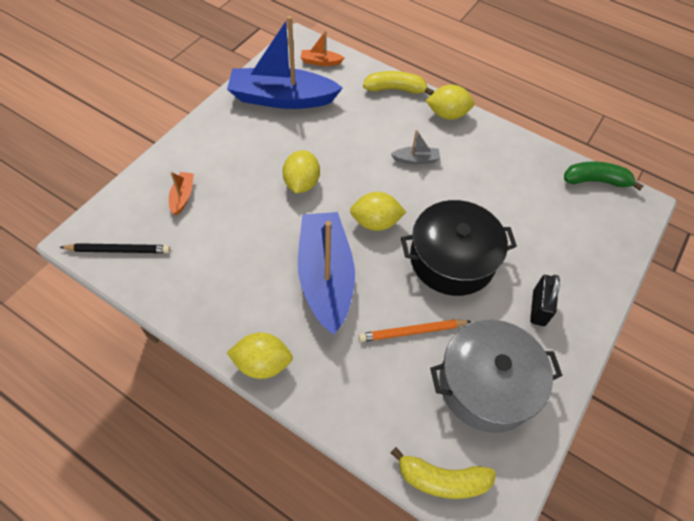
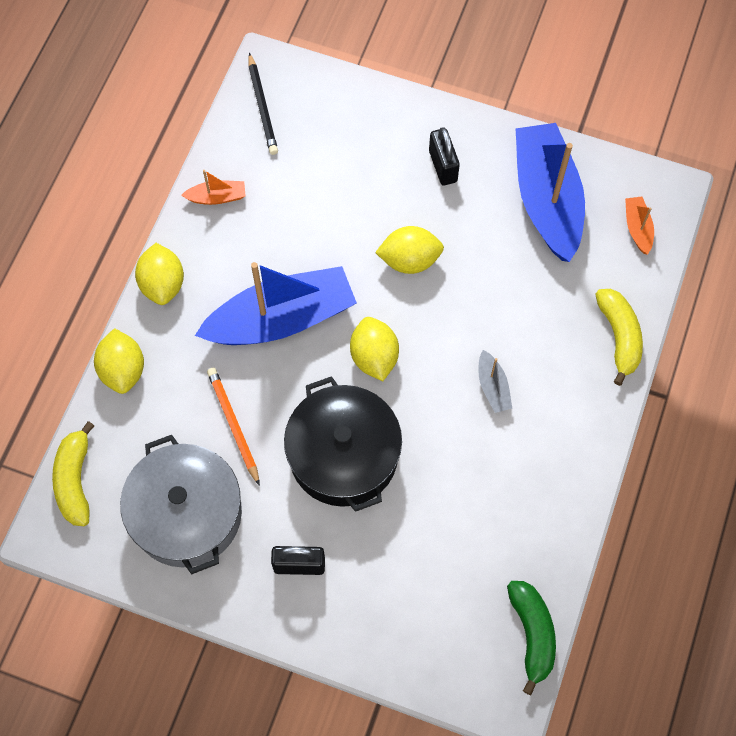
camera: 80 degrees right, 10 degrees up
(182, 196) = (351, 141): orange boat -> orange boat (217, 197)
(231, 146) = (443, 166): none -> black padlock
(447, 114) = (593, 415): yellow lemon -> yellow lemon (123, 370)

